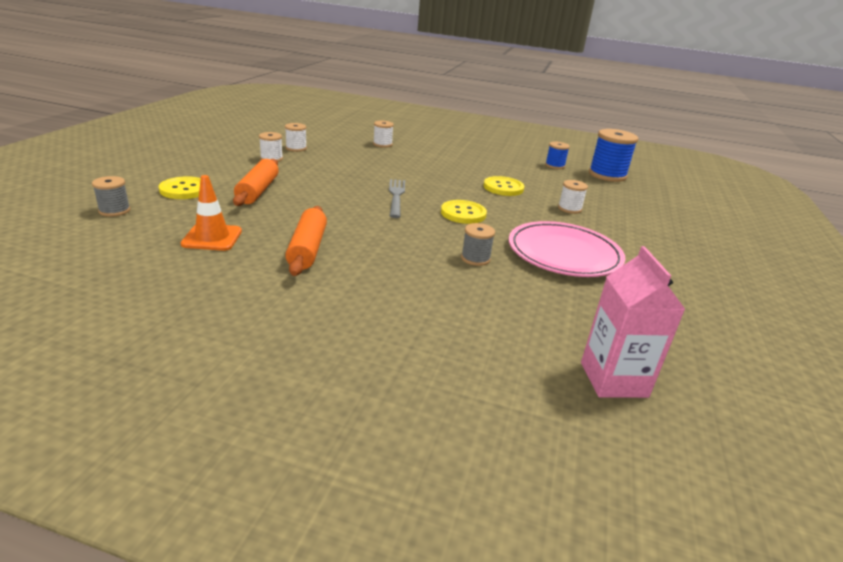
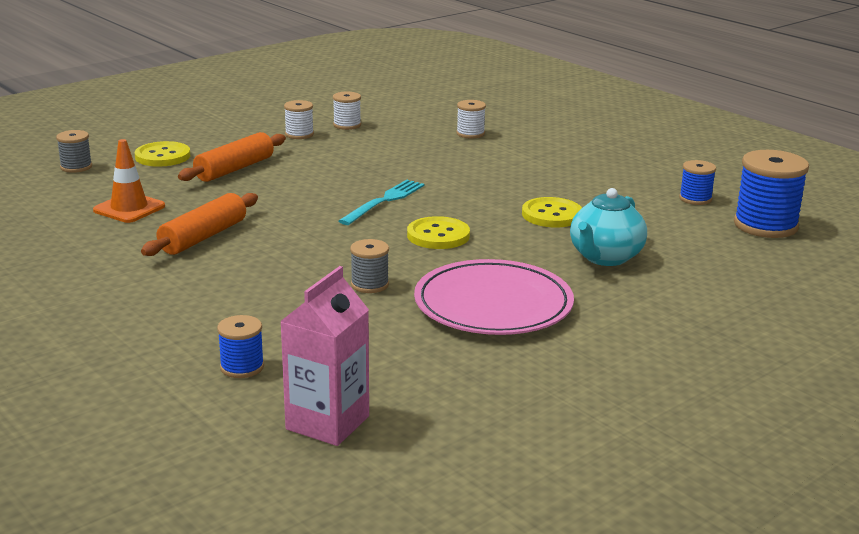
camera: 35 degrees right, 5 degrees down
(396, 196) = (384, 201): grey fork -> turquoise fork
(491, 353) = (242, 367): none -> blue spool
(569, 209) = (605, 257): white spool -> turquoise teapot

